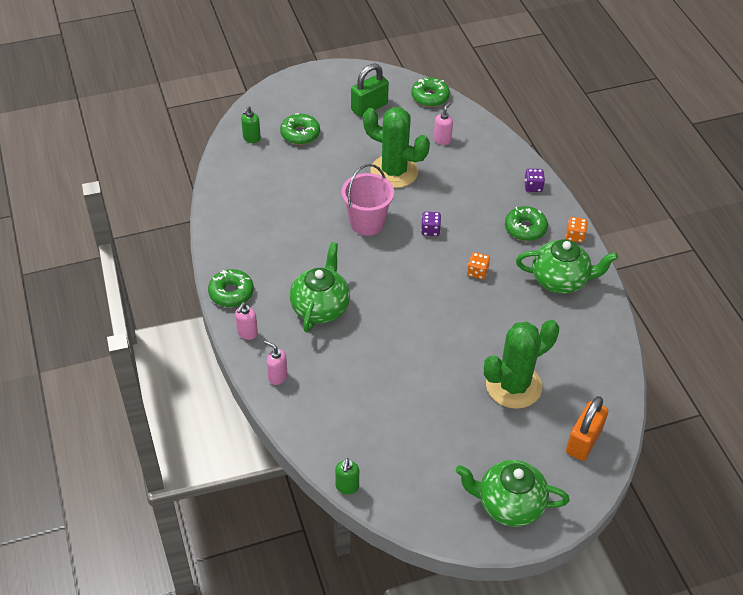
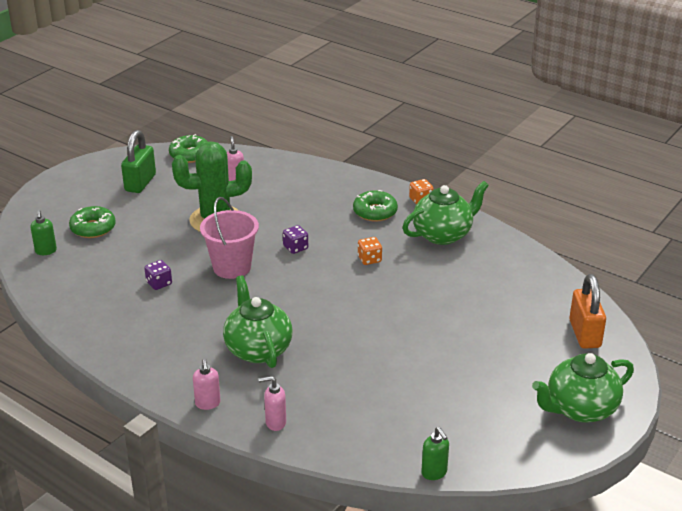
camera: 35 degrees left, 15 degrees down
(231, 293) = (156, 379): green donut -> none
(513, 386) = (488, 324): green cactus -> none
(533, 187) = (349, 181): purple dice -> purple dice (159, 283)

